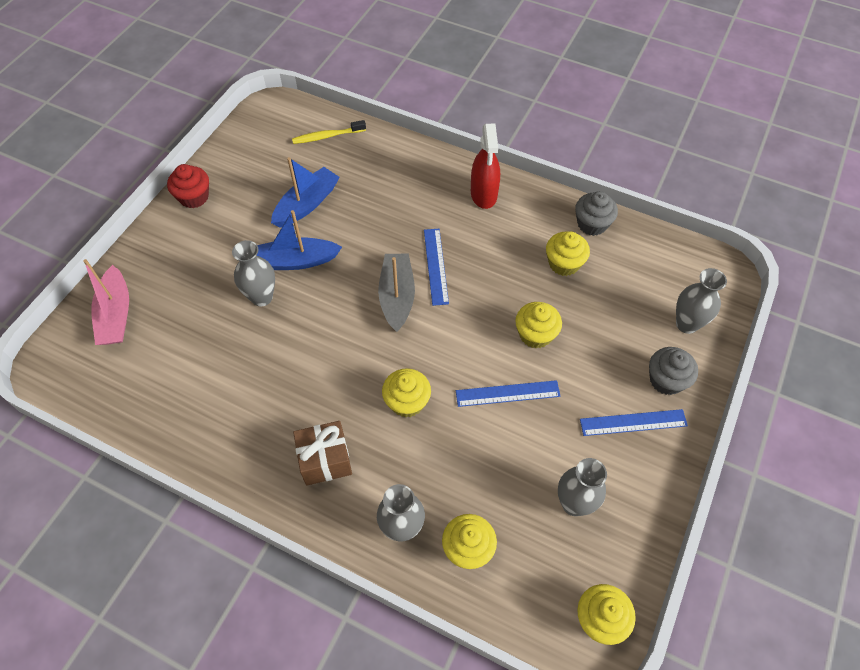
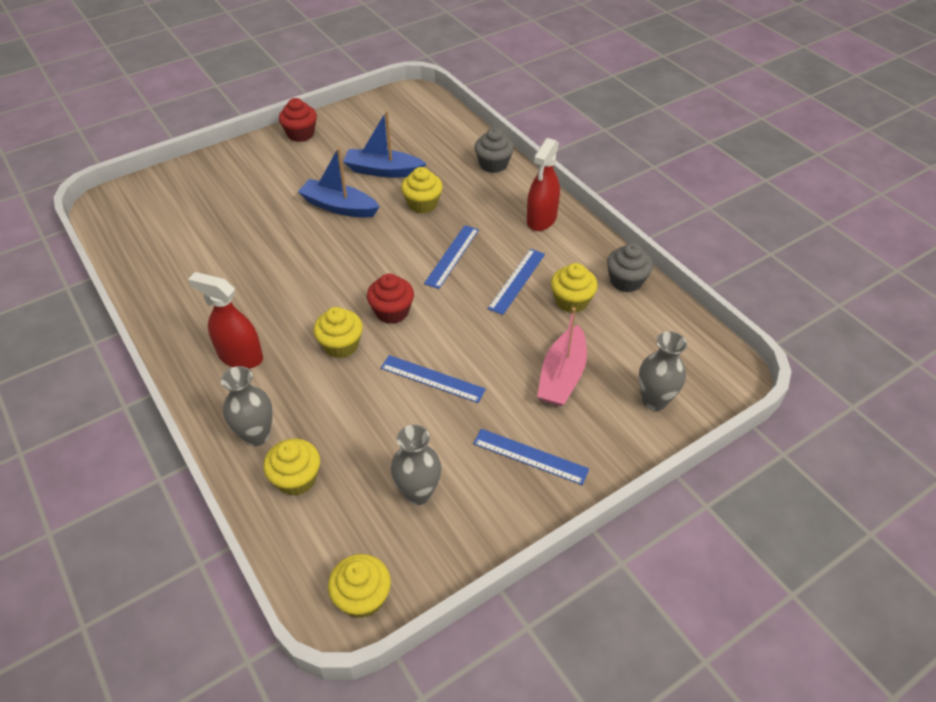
camera: 30 degrees right, 10 degrees down
(116, 315) = (178, 190): pink boat -> pink boat (562, 376)
(262, 297) = (292, 221): grey vase -> none
(307, 204) = (383, 171): blue boat -> blue boat turned 150 degrees counterclockwise
(325, 460) = (240, 356): brown gift -> red spray bottle
(327, 136) = (441, 129): yellow toothbrush -> none
(397, 296) = (399, 265): grey boat -> none
(426, 346) = (392, 312): none -> red cupcake
(507, 265) = (517, 281): none -> blue ruler
(535, 334) = (497, 345): yellow cupcake -> yellow cupcake (422, 204)
(666, 380) = (593, 437): grey cupcake -> grey cupcake (493, 164)

